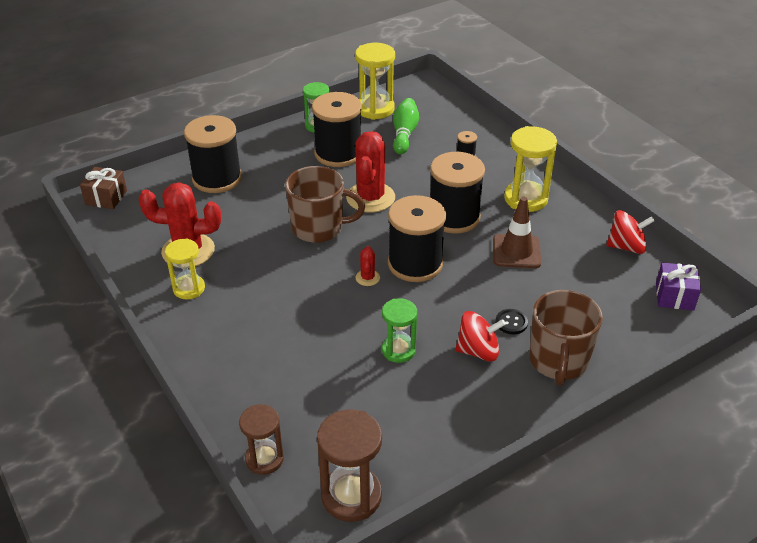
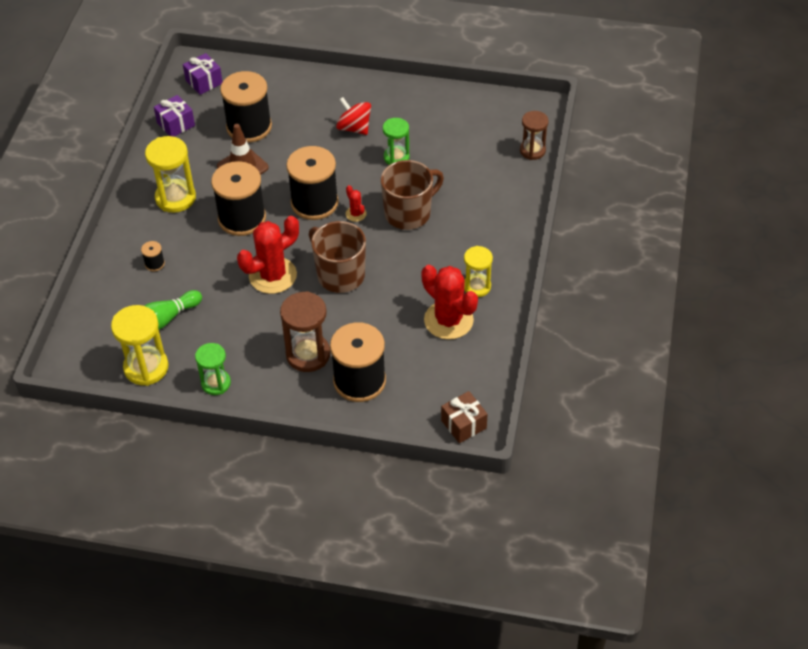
camera: 135 degrees left, 10 degrees up
(338, 153) = (240, 337): black spool -> black spool (249, 127)
(351, 496) = (507, 107): brown hourglass -> brown hourglass (308, 354)
(367, 278) = (356, 214): red cactus -> red cactus turned 75 degrees counterclockwise
(511, 322) = (313, 129): black button -> none
(558, 361) = (321, 95): brown mug -> brown mug (408, 213)
(626, 247) = (176, 124): red spinning top -> purple gift

